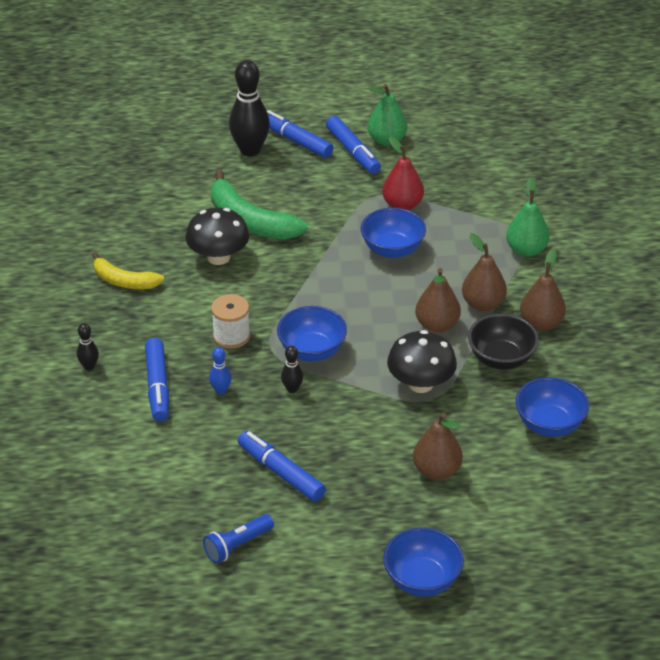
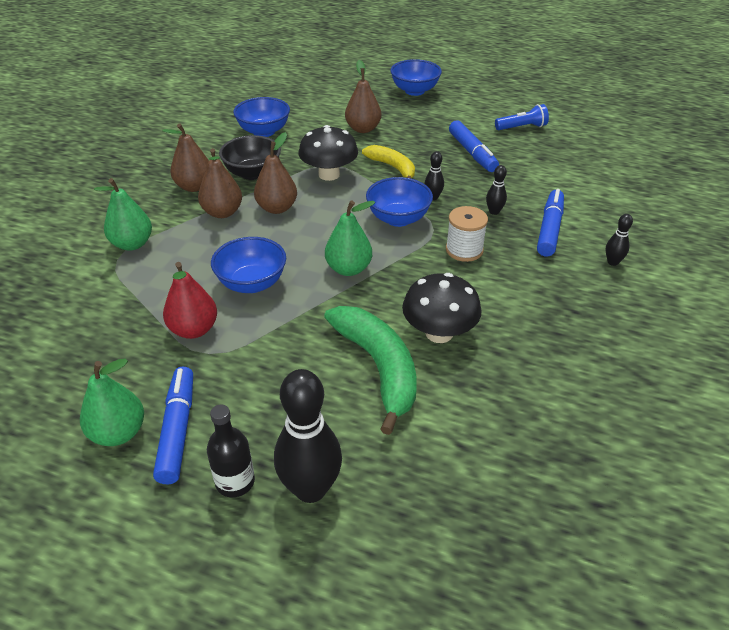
camera: 155 degrees left, 0 degrees up
(124, 281) = (558, 338): yellow banana -> yellow banana (392, 167)
(221, 390) = (494, 212): blue bowling pin -> black bowling pin
(296, 141) = (235, 482): blue marker -> black bottle
(323, 286) = (349, 269): none -> green pear

